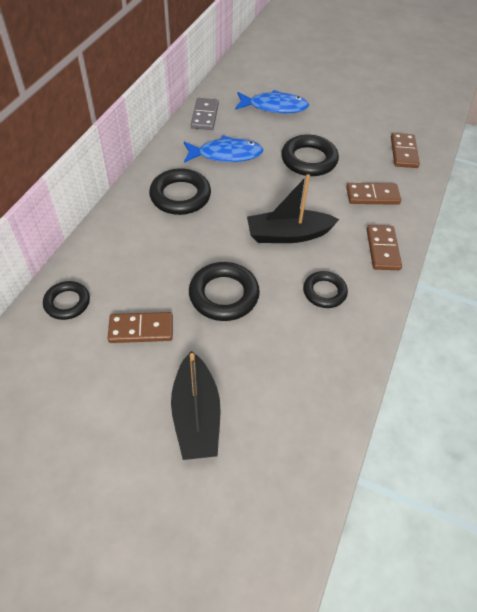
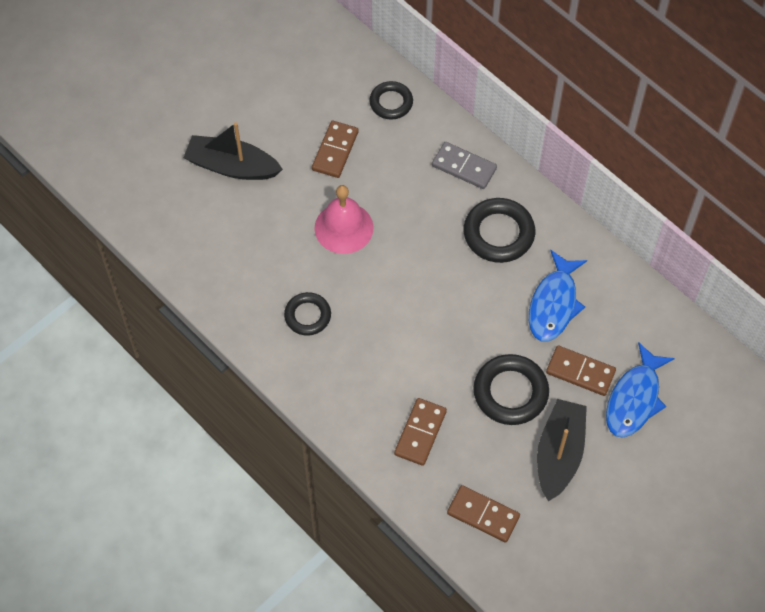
camera: 115 degrees right, 10 degrees up
(204, 116) = (641, 307): grey domino -> grey domino (464, 167)
(224, 295) = (344, 228): black ring -> pink bell
(288, 235) = (397, 316): black boat -> black boat (559, 454)
(383, 249) = (336, 399): brown domino -> brown domino (580, 372)

